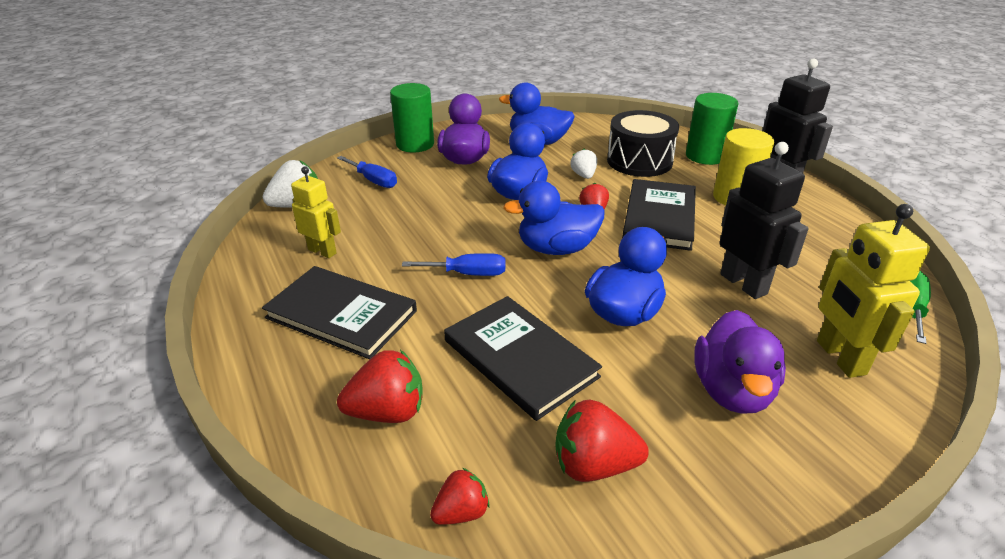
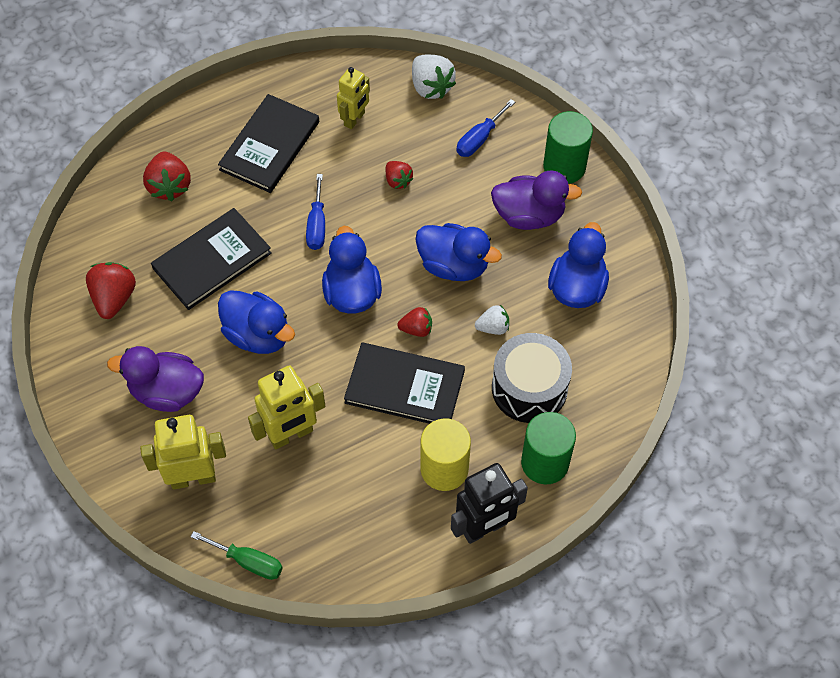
camera: 90 degrees right, 25 degrees up
(461, 512) = (90, 229): red strawberry -> red strawberry (398, 180)
(744, 284) = (291, 435): black robot -> yellow robot

